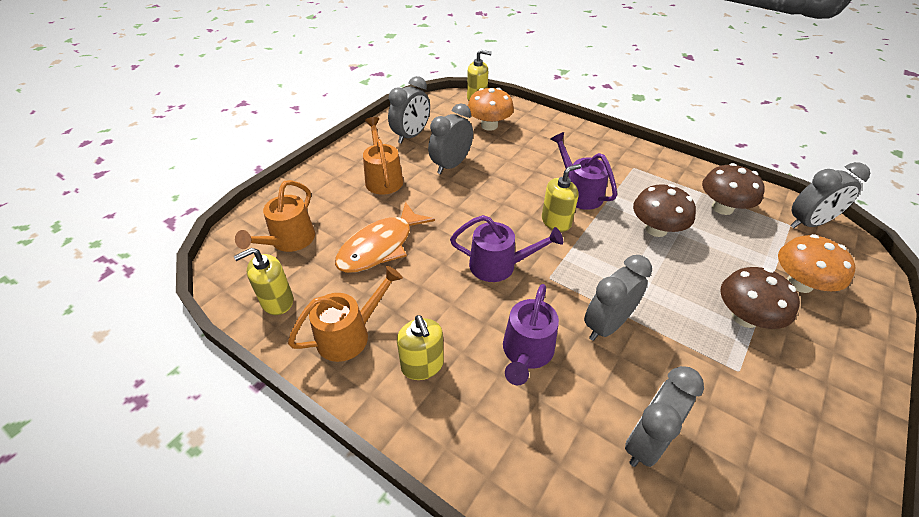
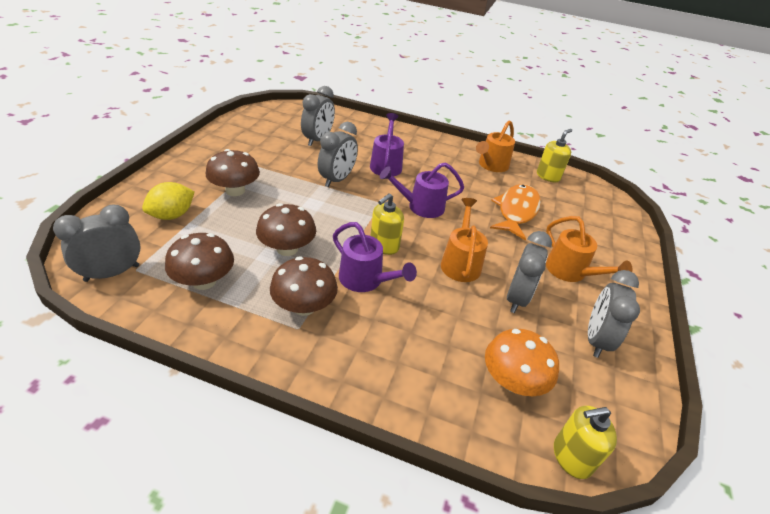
camera: 160 degrees right, 5 degrees down
(289, 241) = (583, 209): orange watering can -> orange watering can (460, 262)
(422, 365) = (442, 157): yellow soap dispenser -> none
(631, 180) = (304, 306): none -> brown mushroom
(799, 283) = (172, 215): orange mushroom -> yellow lemon

